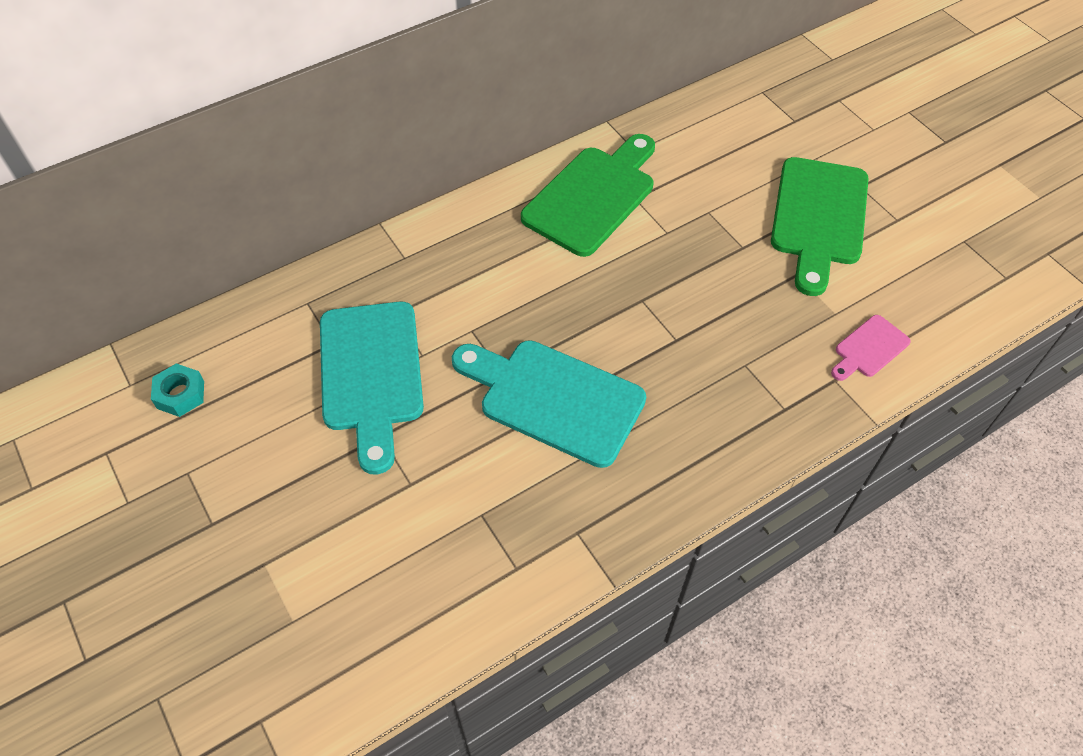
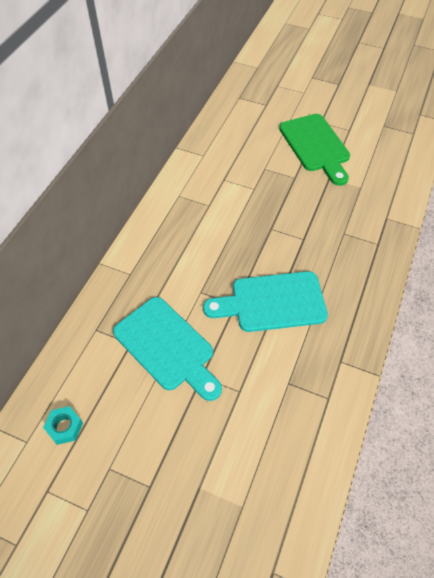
camera: 35 degrees left, 0 degrees up
(593, 196) = (202, 189): green cutting board -> none
(869, 348) = (388, 195): pink cutting board -> none

